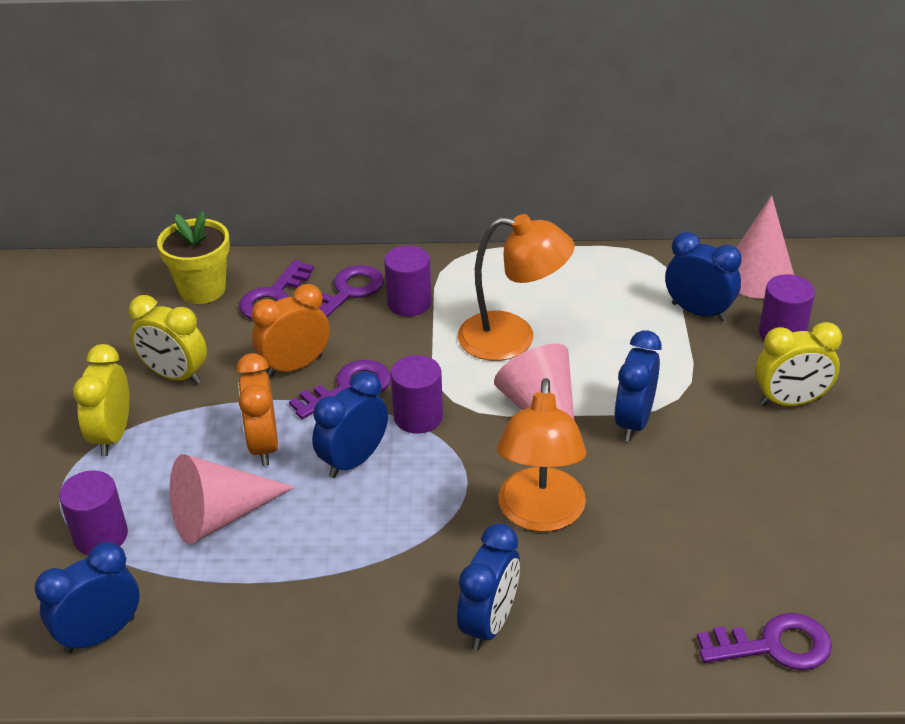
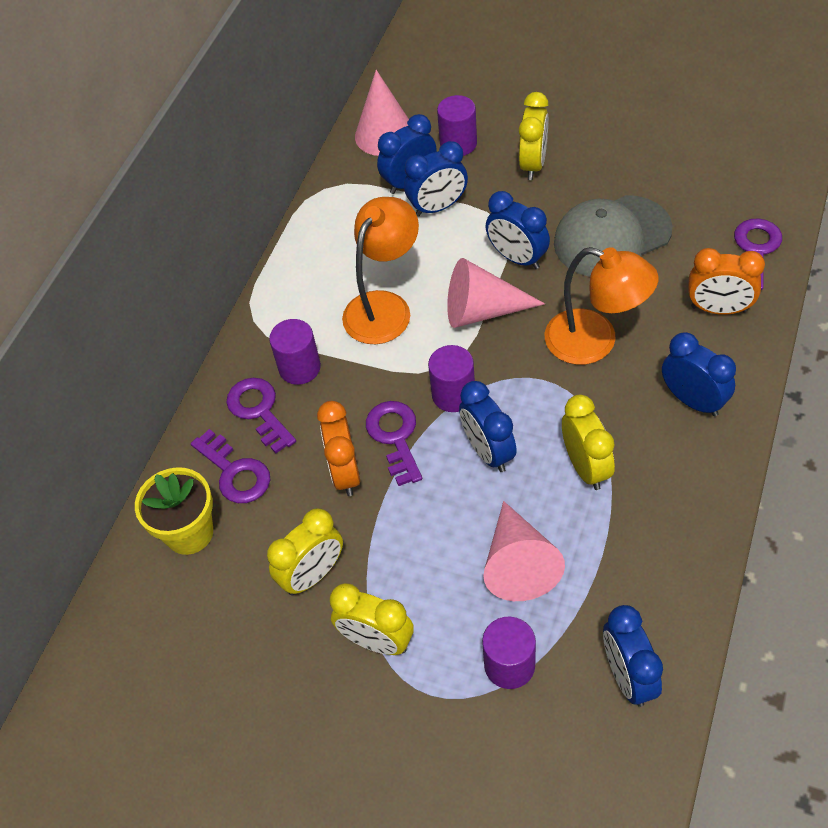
camera: 65 degrees left, 15 degrees up
(263, 445) = (442, 516): orange clock -> orange clock (718, 309)
(359, 544) = (586, 467): none -> yellow clock
(674, 342) = (438, 207): none -> blue clock
(714, 496) = (612, 237): none -> grey cap

